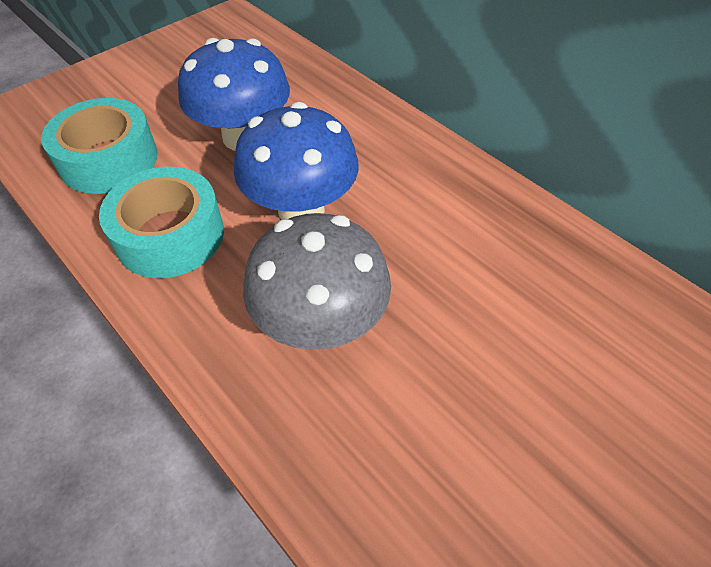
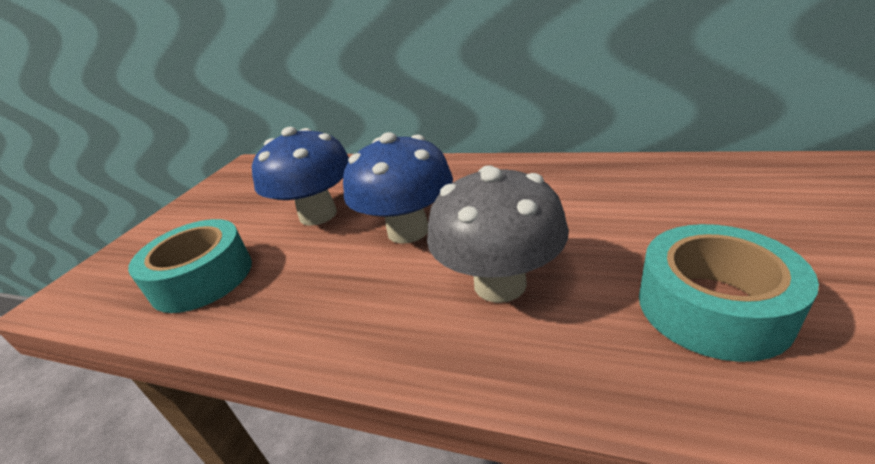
camera: 25 degrees left, 20 degrees down
(170, 235) = (309, 296): turquoise tape -> turquoise tape (712, 306)

